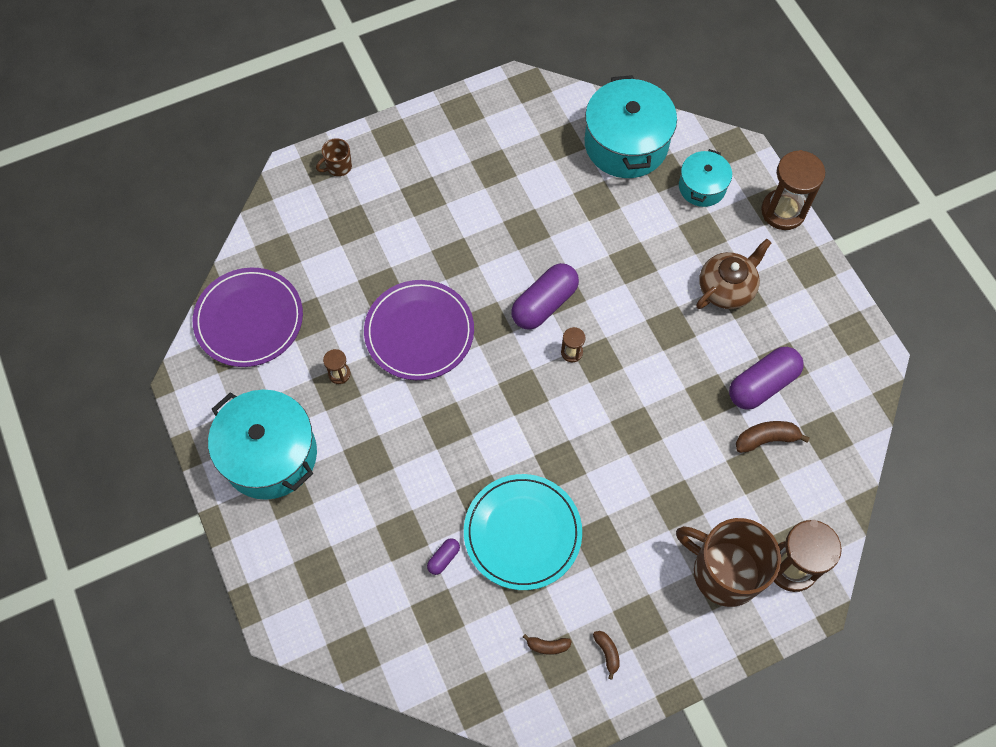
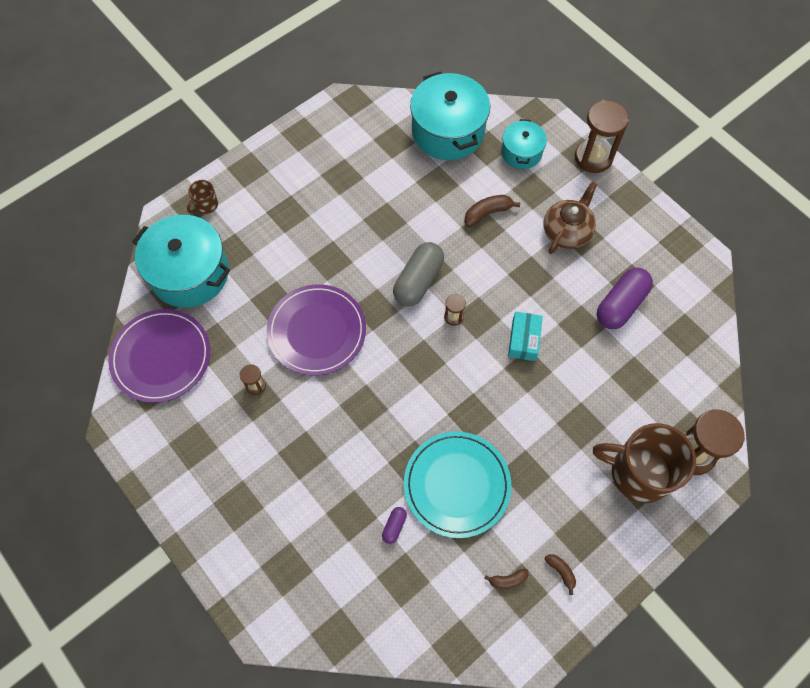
camera: 15 degrees left, 0 degrees up
(270, 455) = (212, 474): turquoise pot -> turquoise pot (189, 273)
(544, 304) = (418, 281): purple capsule -> grey capsule
(641, 396) = (524, 340): none -> turquoise box
(766, 439) = (638, 350): brown banana -> brown banana (487, 213)

